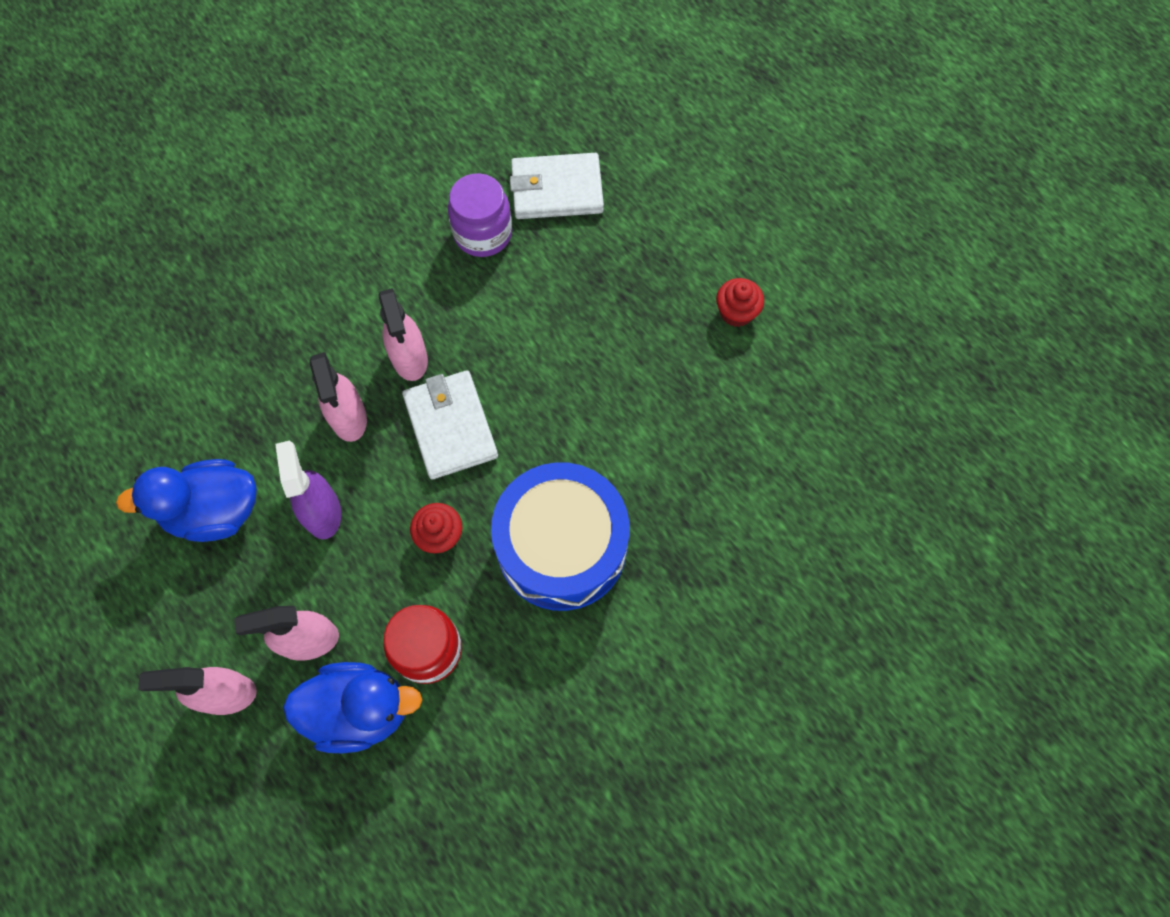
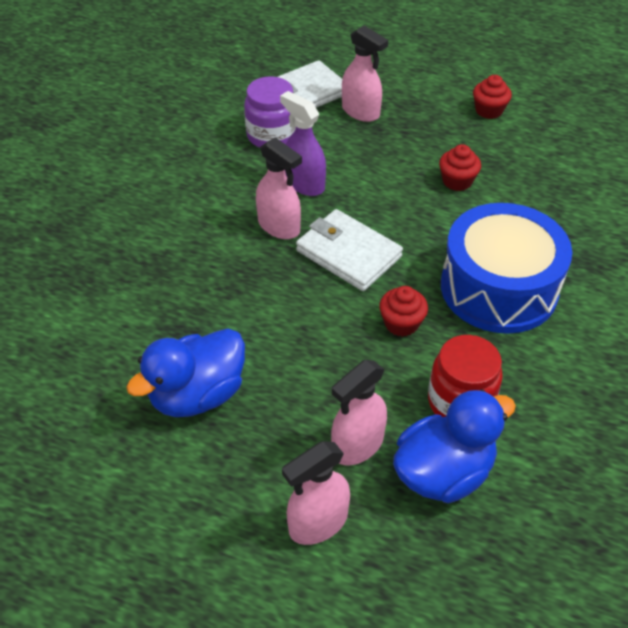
camera: 30 degrees left, 20 degrees down
(322, 512) = (292, 352): purple spray bottle -> purple spray bottle (304, 184)
(348, 417) = (262, 282): pink spray bottle -> pink spray bottle (361, 112)
(625, 392) = (457, 181): none -> red cupcake

